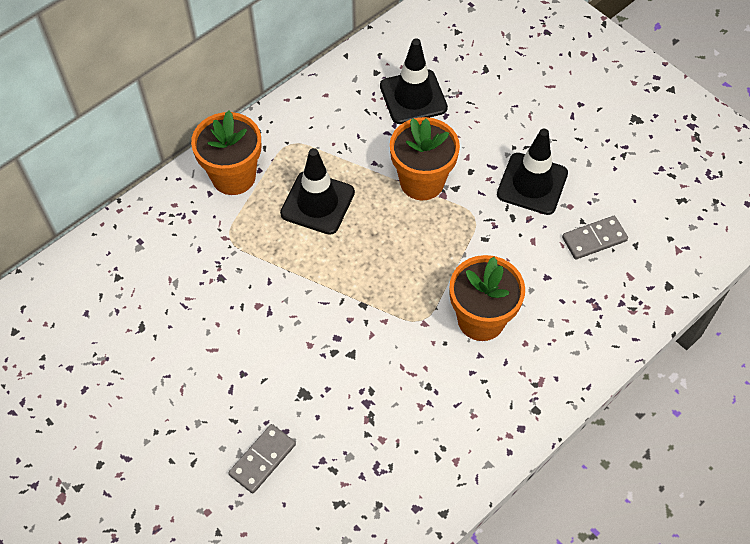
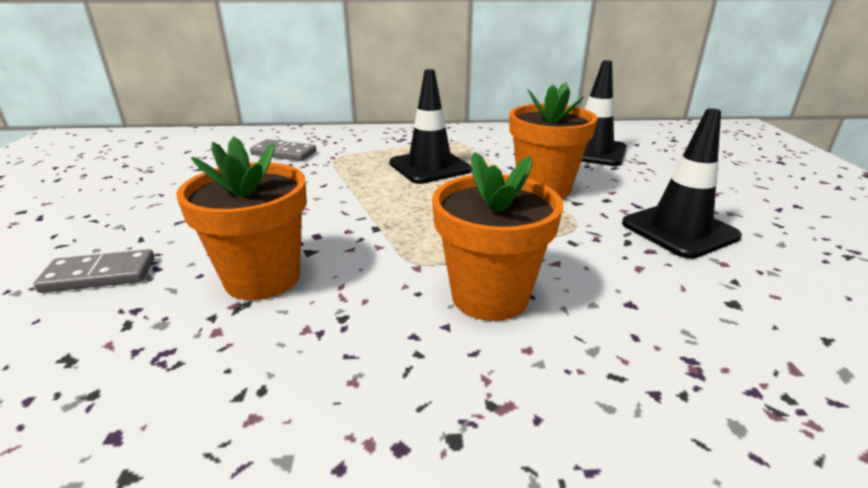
camera: 40 degrees right, 30 degrees down
(233, 176) = (387, 139): orange flower pot -> orange flower pot (262, 278)
(594, 239) = (745, 303): grey domino -> grey domino (284, 153)

